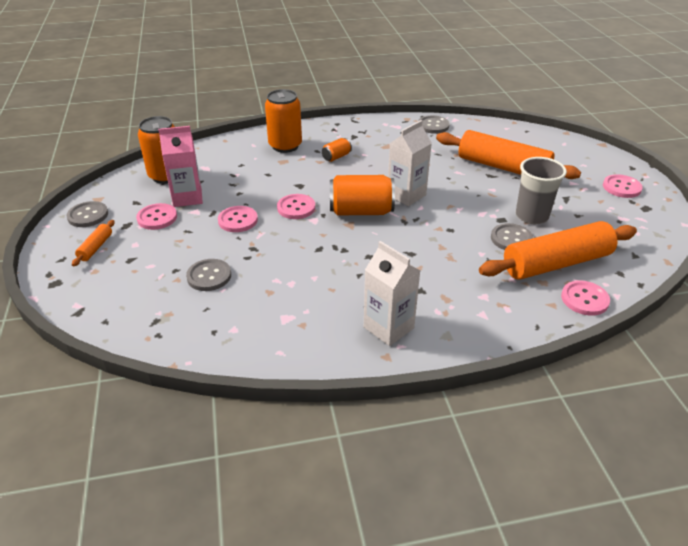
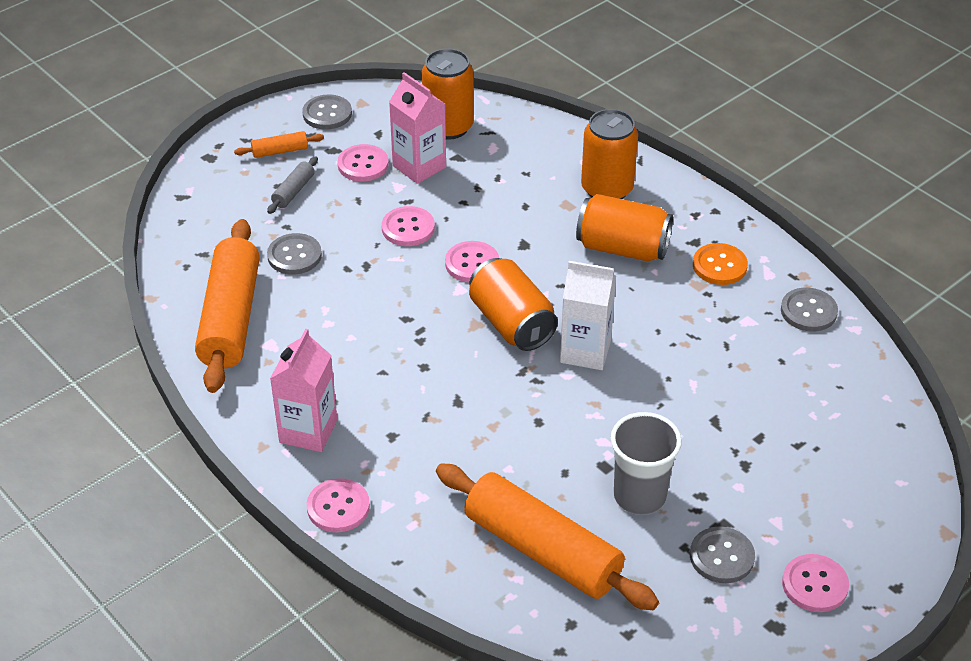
camera: 60 degrees right, 5 degrees up
(144, 255) = (293, 191): none -> grey rolling pin
(336, 157) = (622, 248): orange can -> orange can, size x1.99
(378, 136) = (719, 266): none -> orange button
(388, 327) = (308, 431): white carton -> pink carton
(502, 167) = (751, 428): orange rolling pin -> orange rolling pin (230, 318)
(511, 239) = (564, 489): grey button -> grey button (721, 556)
(584, 299) = (483, 596): pink button -> pink button (338, 507)

